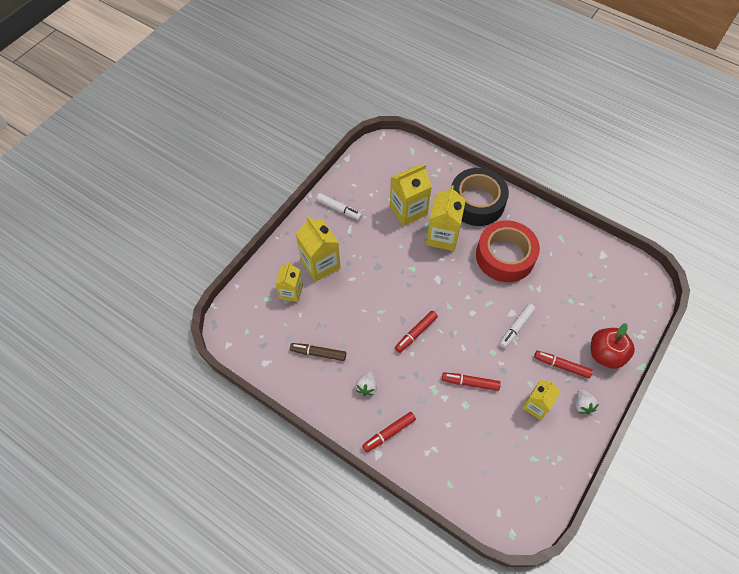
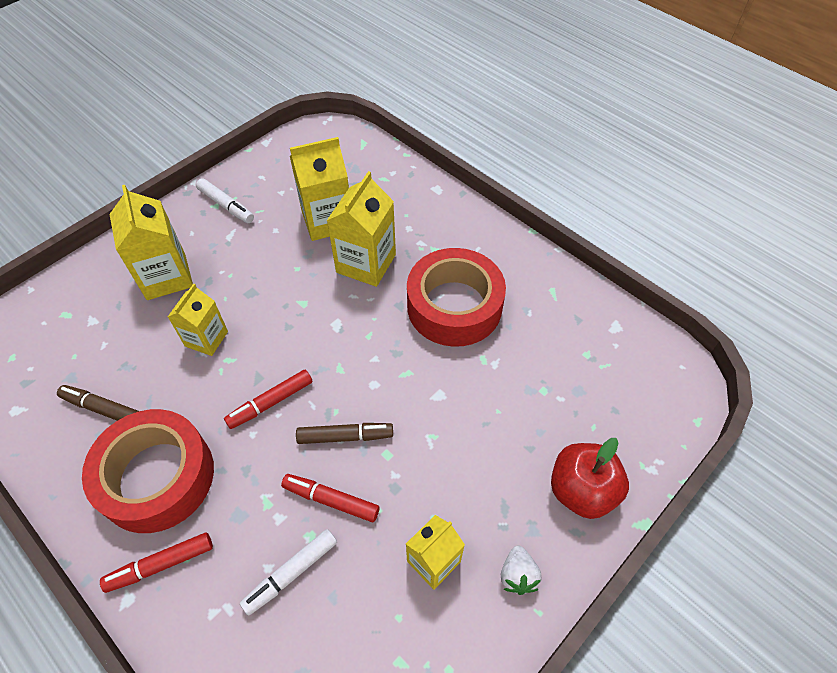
camera: 10 degrees right, 5 degrees down
(291, 292) = (105, 310): yellow carton -> yellow carton (206, 339)
(367, 387) = (157, 477): white strawberry -> red tape
(466, 346) = (345, 436): none -> brown marker
(476, 202) = (434, 223): black tape -> none
(516, 327) = (438, 420): white marker -> white marker (291, 573)
(561, 366) = (498, 497): red marker -> none

